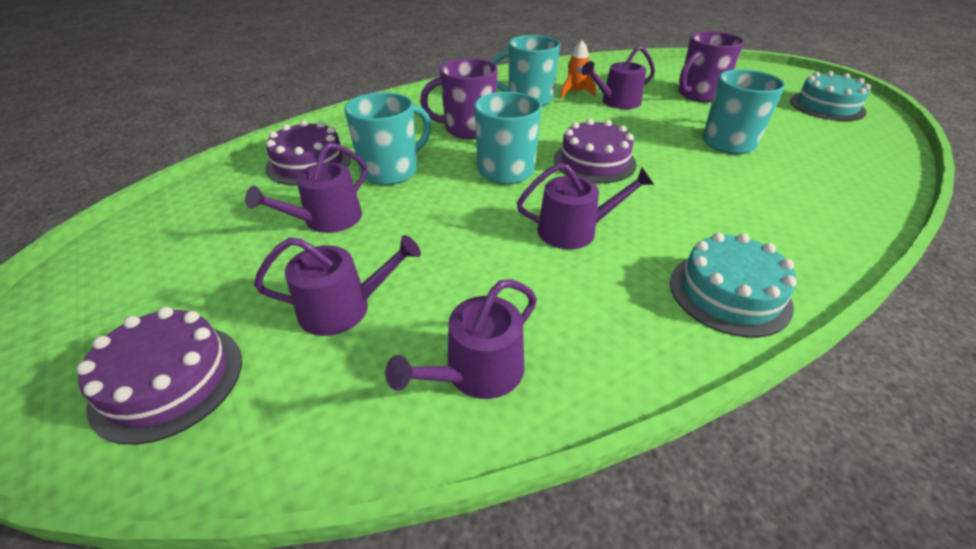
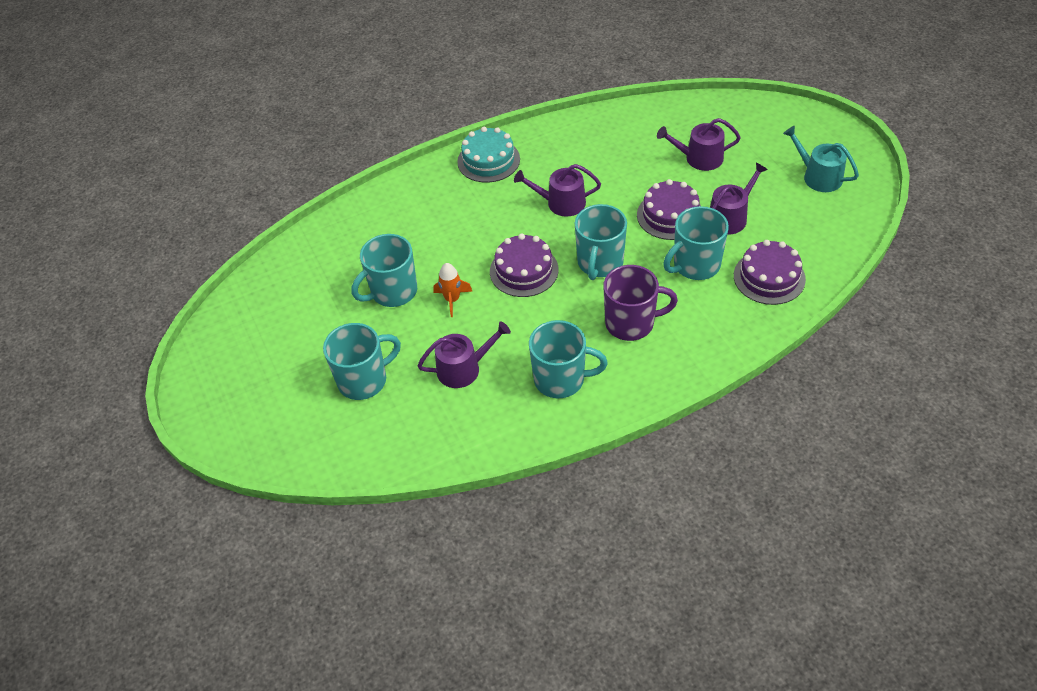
camera: 170 degrees left, 10 degrees up
(151, 280) = (818, 176): none -> turquoise watering can
(168, 380) = (769, 129): purple cake -> purple cake (670, 215)
(477, 372) = (628, 129): purple watering can -> none
(575, 93) = (503, 391): orange rocket -> orange rocket (452, 300)
(699, 95) = (364, 380): purple mug -> turquoise mug
(826, 106) = (246, 349): turquoise cake -> none

